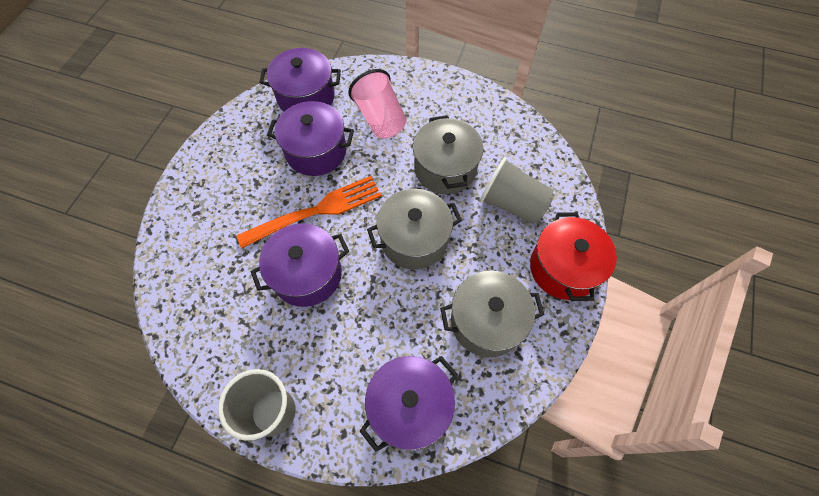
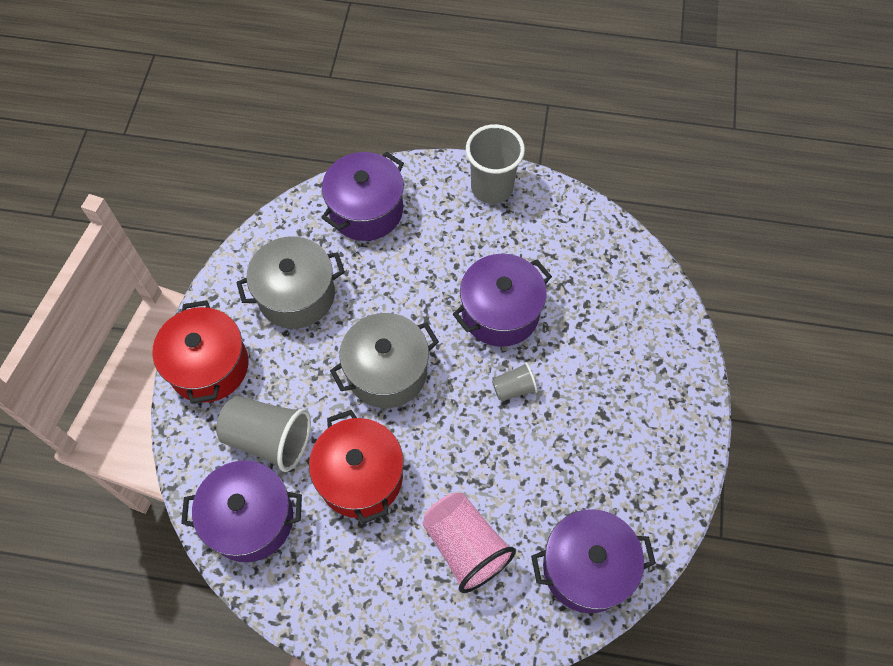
camera: 170 degrees right, 0 degrees up
(316, 151) = (541, 474): purple pot -> purple pot (250, 519)
(316, 211) = (514, 388): orange fork -> grey cup
(445, 169) = (360, 477): grey pot -> red pot

